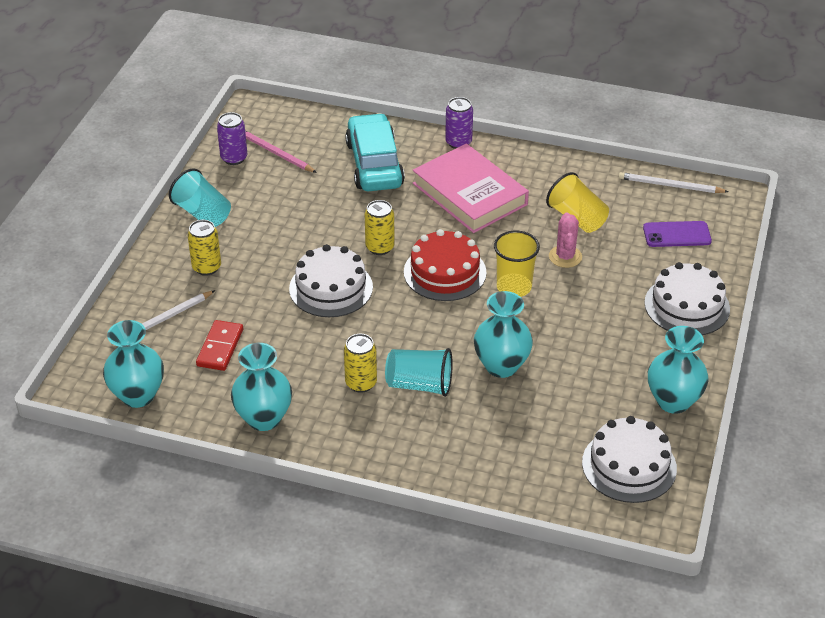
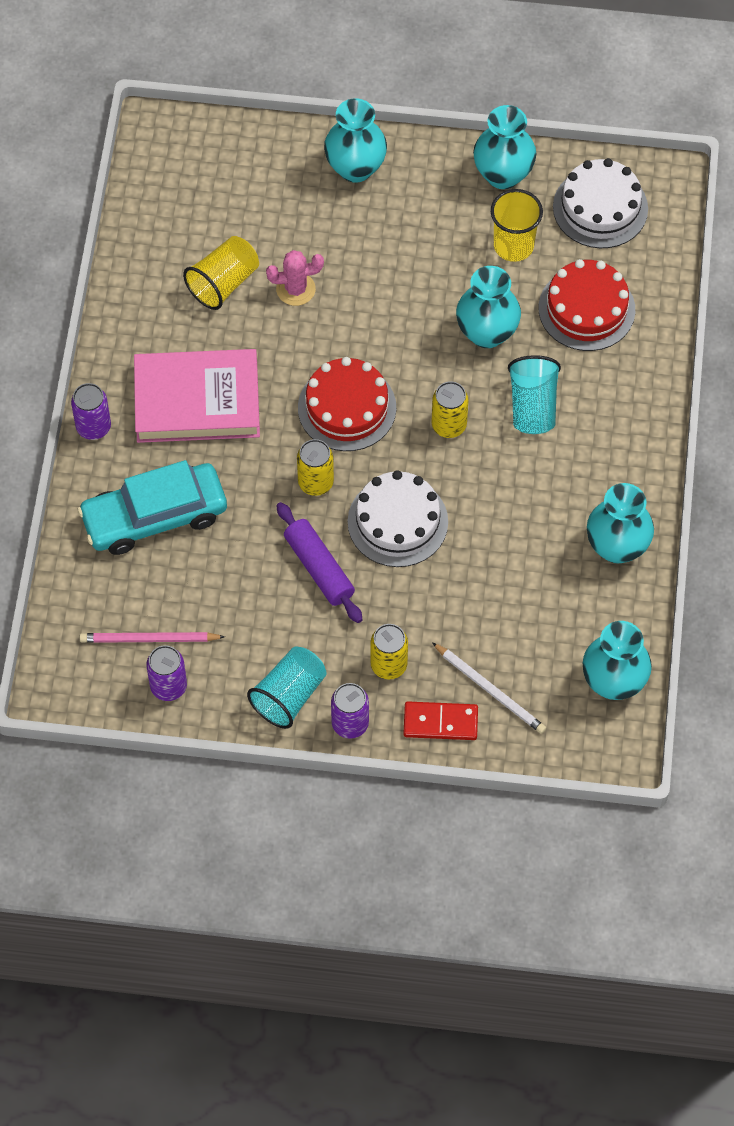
camera: 100 degrees left, 20 degrees up
(166, 241) = (350, 724): none -> purple can
(220, 347) = (521, 616): red domino -> red domino (440, 722)
(275, 153) = (149, 639): pink pencil -> pink pencil turned 60 degrees clockwise
(303, 240) = (319, 568): none -> purple rolling pin
(361, 383) = (543, 463): yellow can -> yellow can (449, 425)
(470, 194) = (197, 401): pink book -> pink book turned 45 degrees clockwise
(514, 287) = (358, 335): yellow cup -> yellow cup (513, 246)
(515, 437) = (586, 309): none -> red cake
(670, 185) = (145, 192): white pencil -> none
(677, 234) = (235, 182): purple phone -> none
(687, 306) = (355, 168): white cake -> turquoise vase

